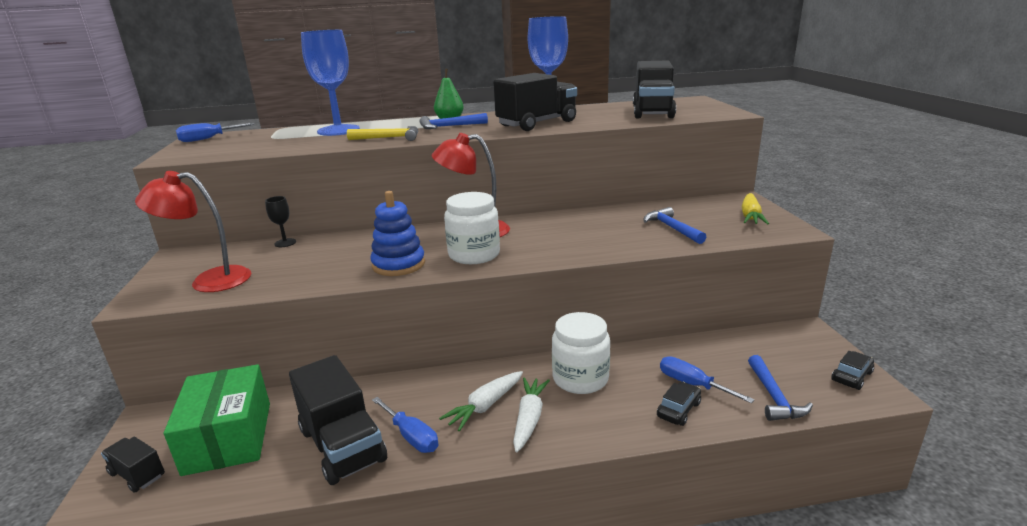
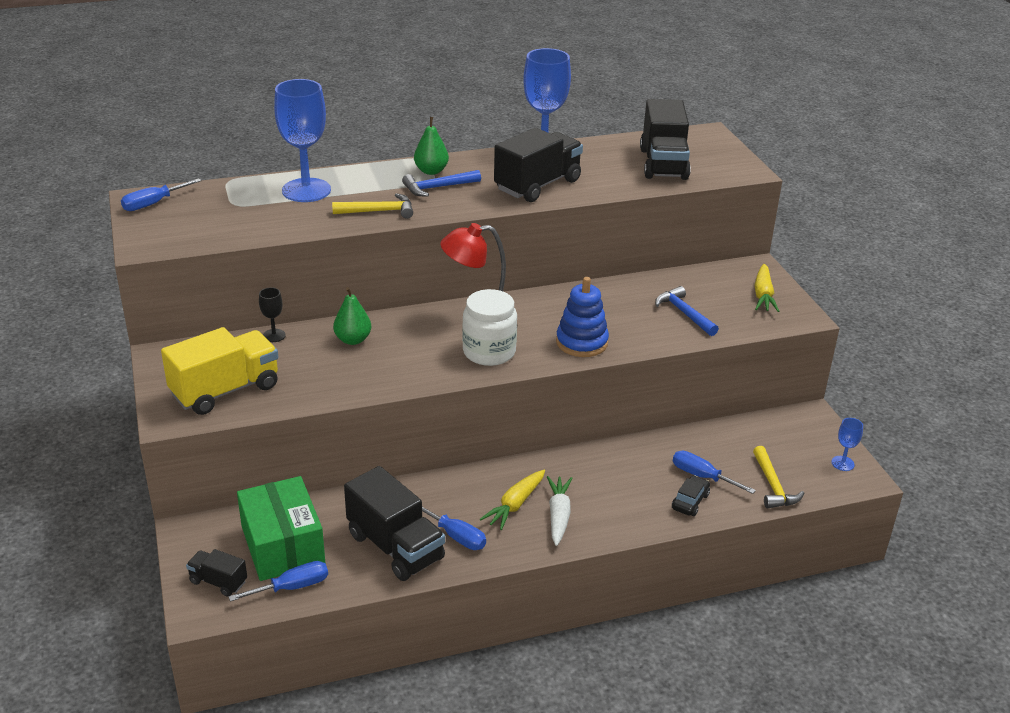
camera: 10 degrees left, 10 degrees up
(209, 281) = (225, 390): red lamp -> yellow truck
(209, 486) = (292, 587): none -> blue screwdriver
(352, 246) = (353, 340): none -> green pear
(398, 264) = (415, 366): blue stacking toy -> blue stacking toy (582, 342)
(485, 406) = (515, 505): white carrot -> yellow carrot
(580, 378) = (598, 474): white jar -> none
(773, 396) = (773, 486): blue hammer -> yellow hammer
(851, 376) = (842, 463): black car -> blue goblet

